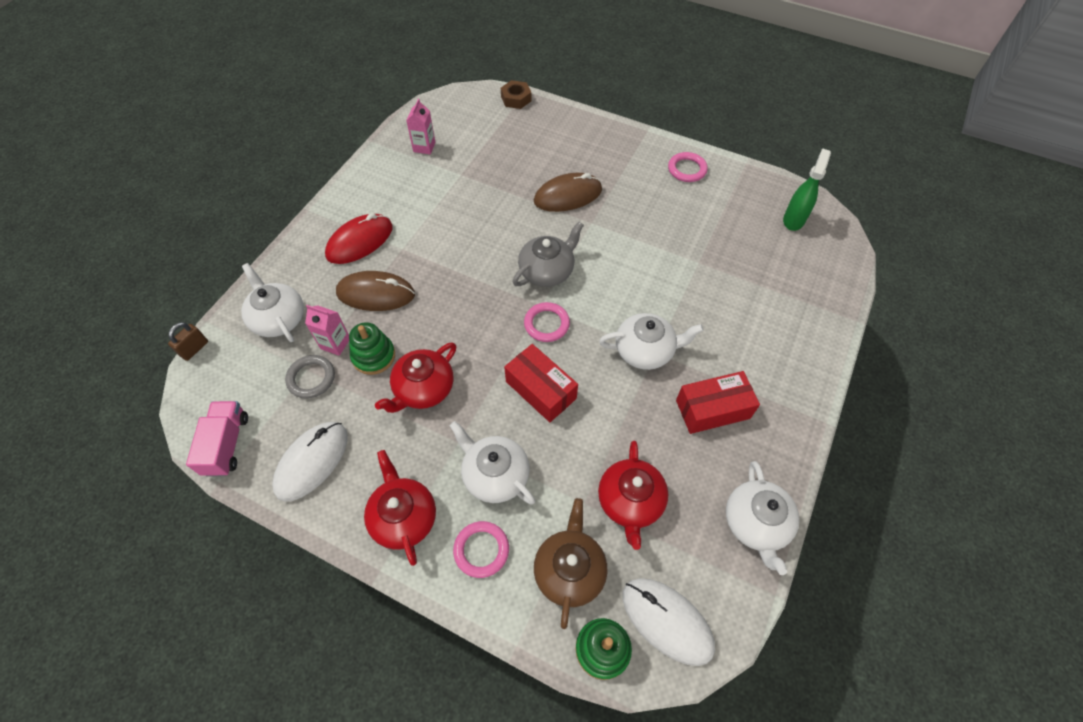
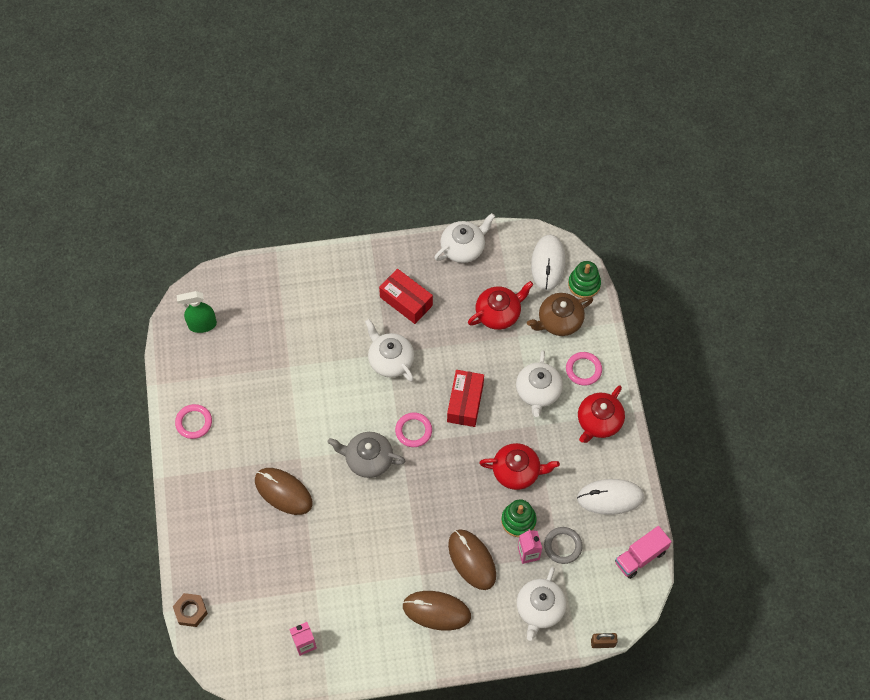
camera: 125 degrees left, 5 degrees up
(360, 241) = (436, 611): red mouse -> brown mouse

